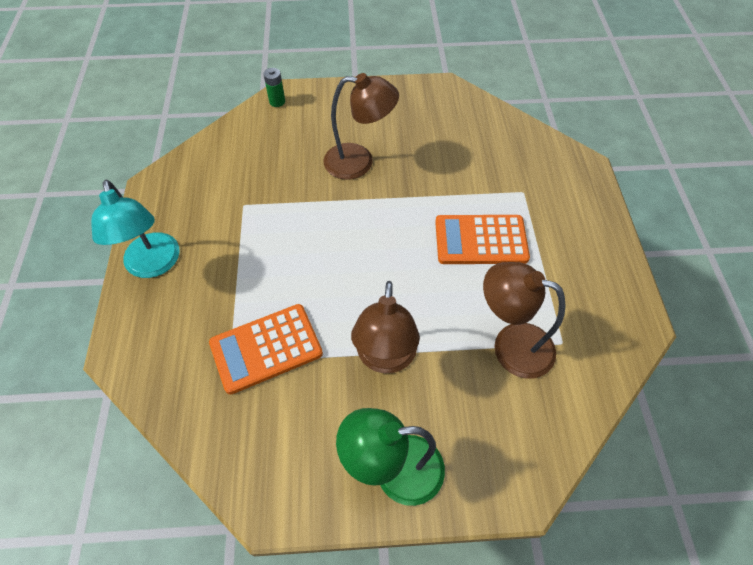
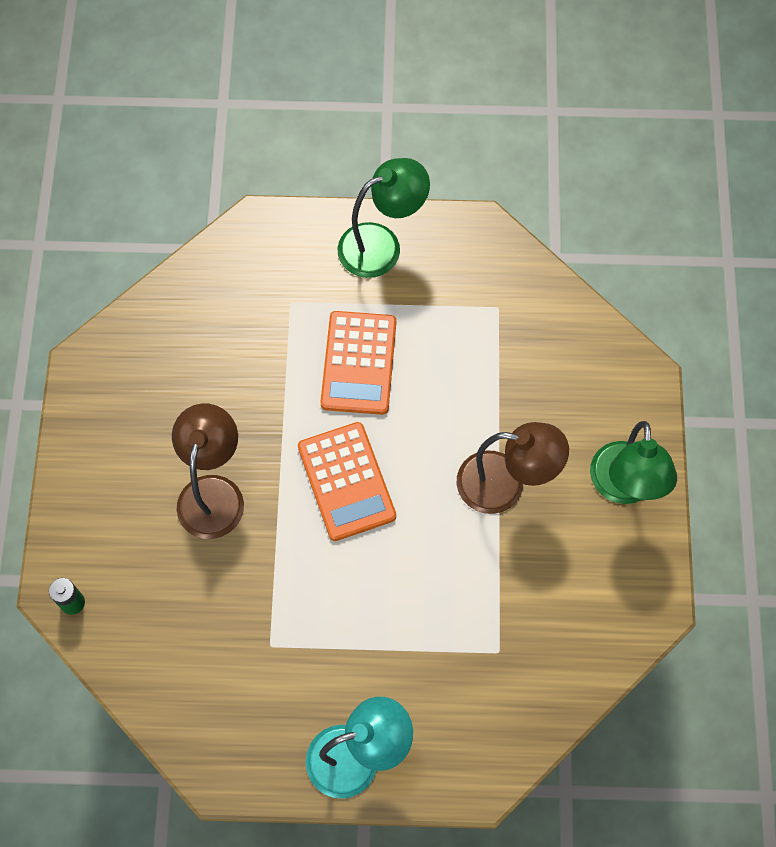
camera: 85 degrees left, 10 degrees up
(266, 348) = (485, 612): orange calculator -> orange calculator (346, 481)
(511, 345) = (497, 357): brown lamp -> none
(595, 248) = (381, 245): none -> green lamp

